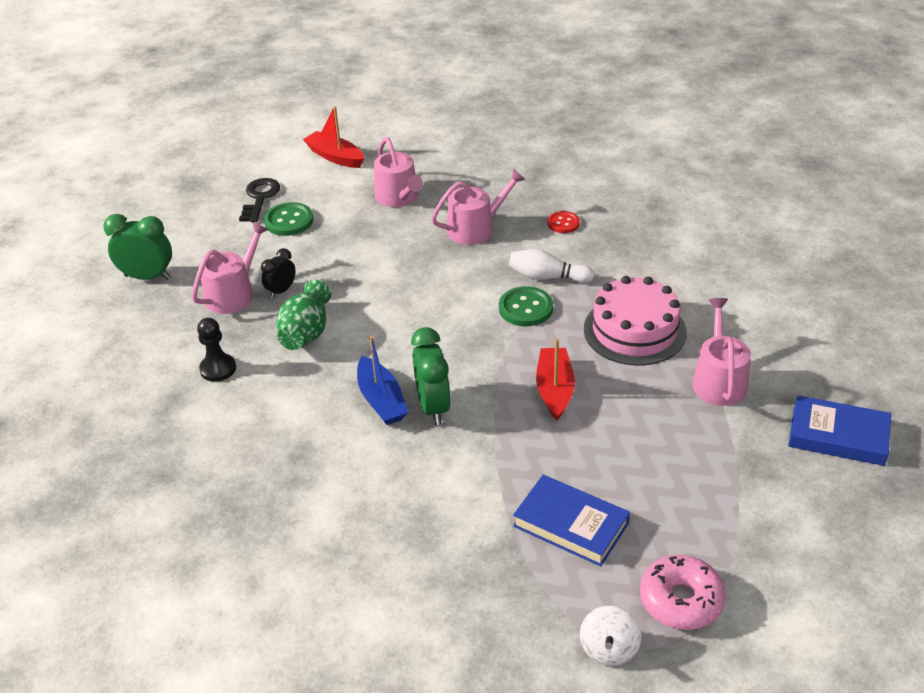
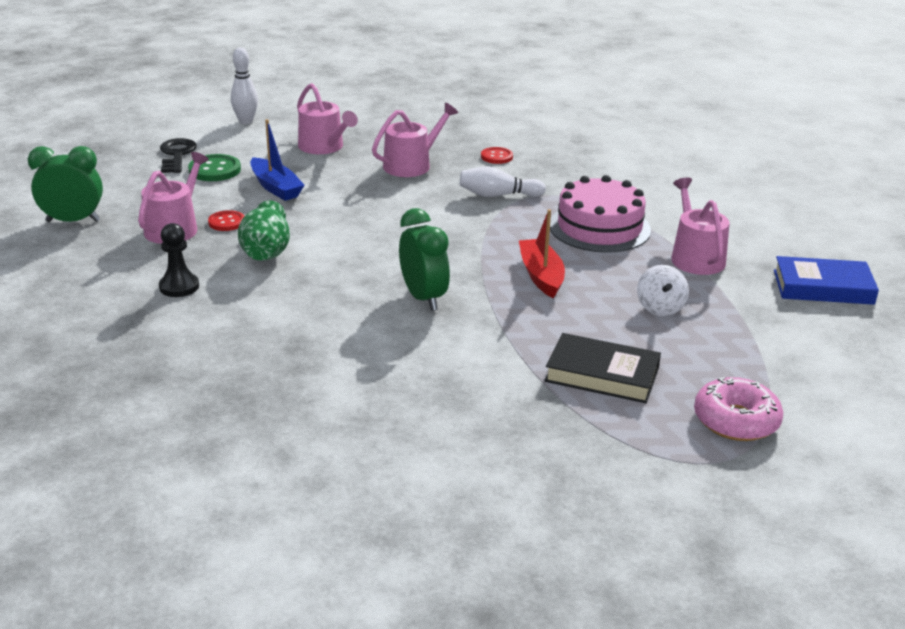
camera: 15 degrees left, 10 degrees down
(281, 291) = (226, 222): black clock -> red button
(335, 157) = (246, 121): red boat -> white bowling pin
(381, 400) = (367, 297): blue boat -> blue boat (276, 187)
(525, 308) = (486, 219): green button -> none
(571, 524) = (602, 374): blue book -> black book
(609, 649) = (683, 466): white spinning top -> white spinning top (660, 308)

